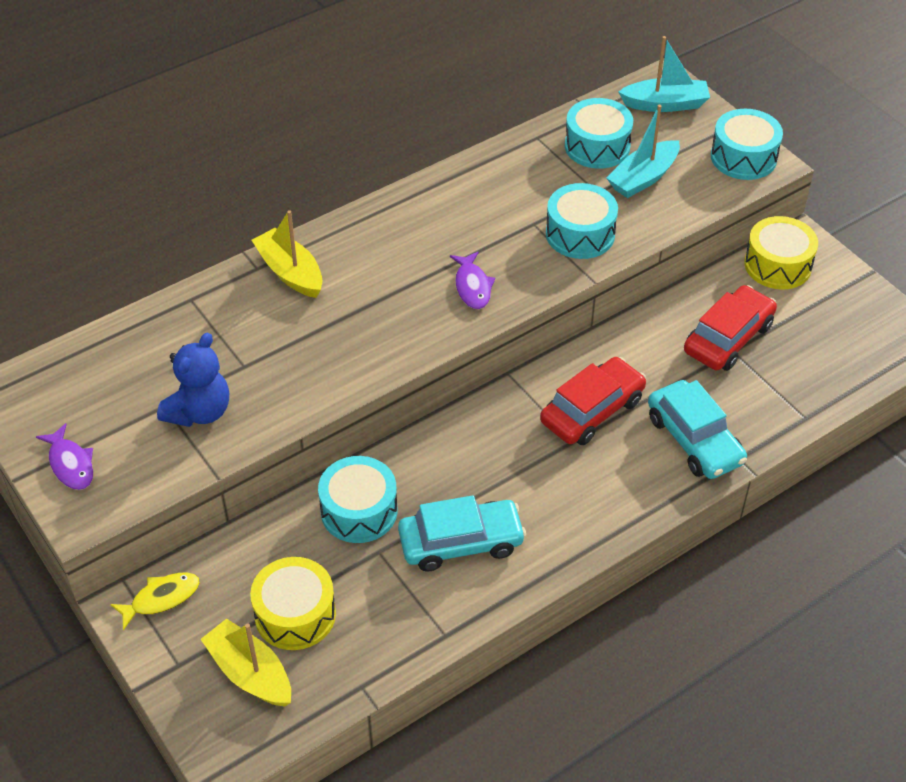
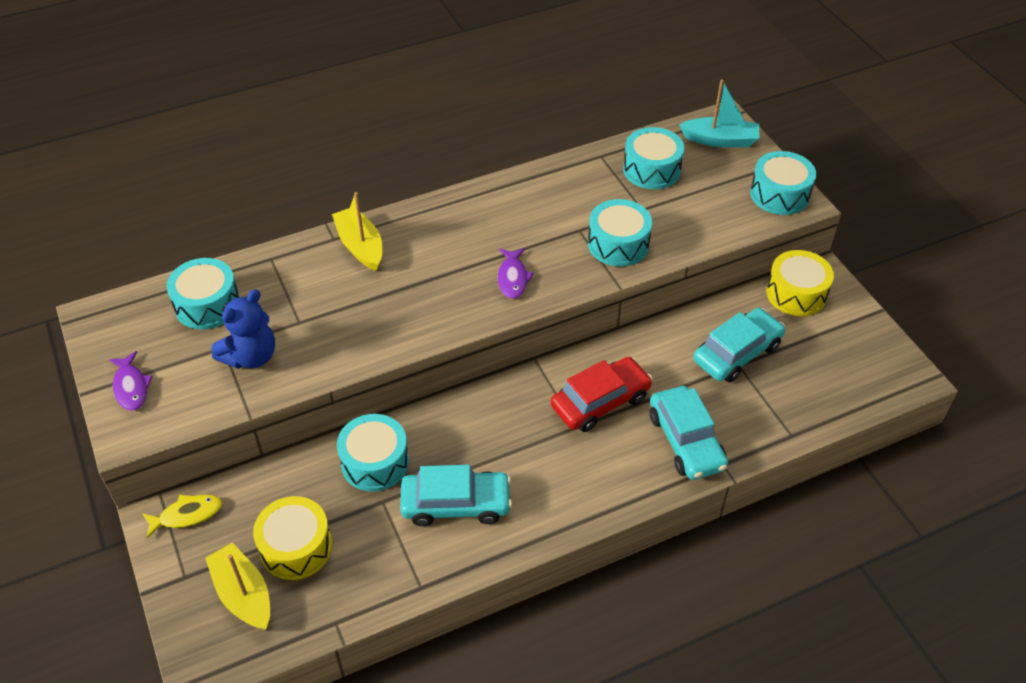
camera: 10 degrees right, 0 degrees up
(131, 361) = (207, 305): none -> turquoise drum
(643, 178) = (685, 202): turquoise boat -> none
(728, 338) = (737, 353): red car -> turquoise car

